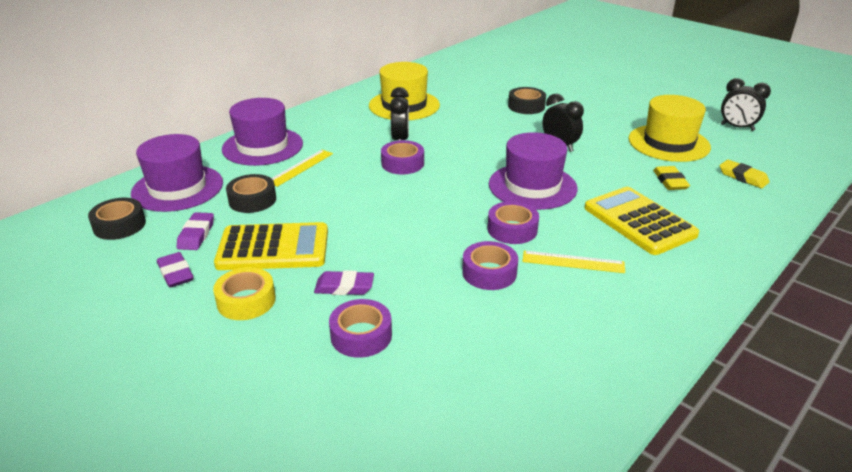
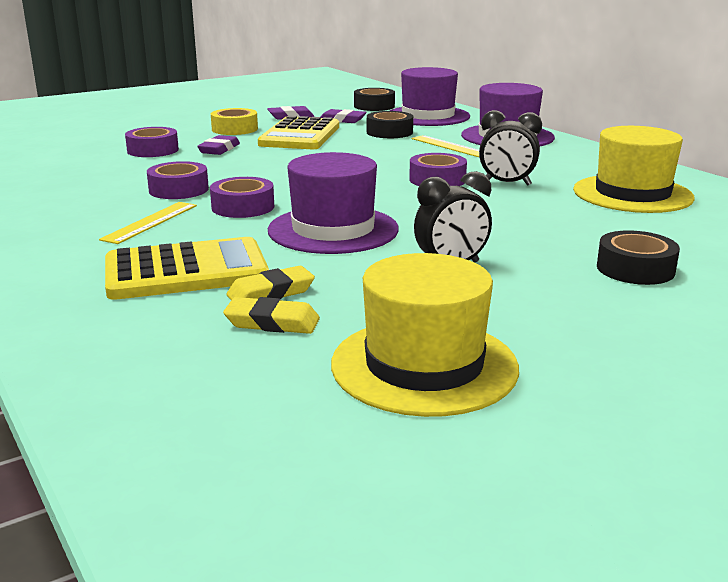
camera: 105 degrees right, 10 degrees down
(737, 127) = (482, 501): black clock -> none
(743, 177) = (227, 402): yellow eraser -> yellow eraser (271, 293)

